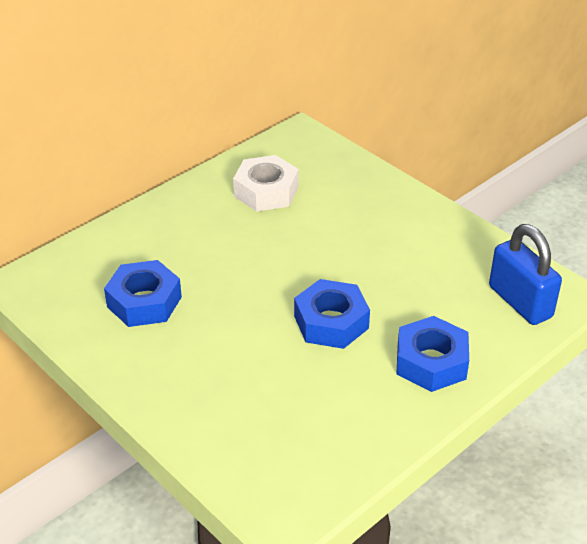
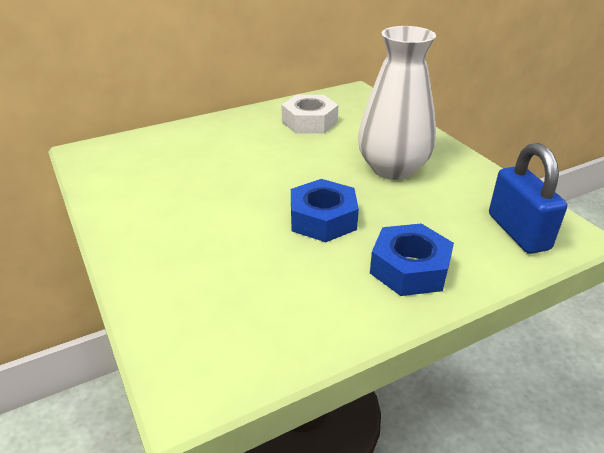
camera: 15 degrees right, 5 degrees down
(144, 302) = (167, 179): blue nut -> none
(380, 244) = (392, 168): none -> white vase

